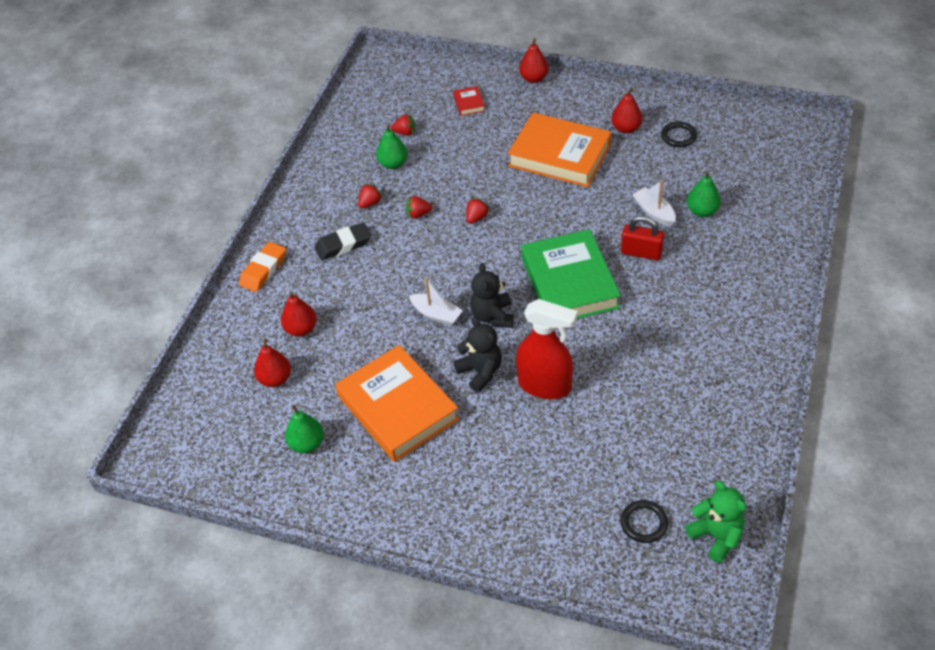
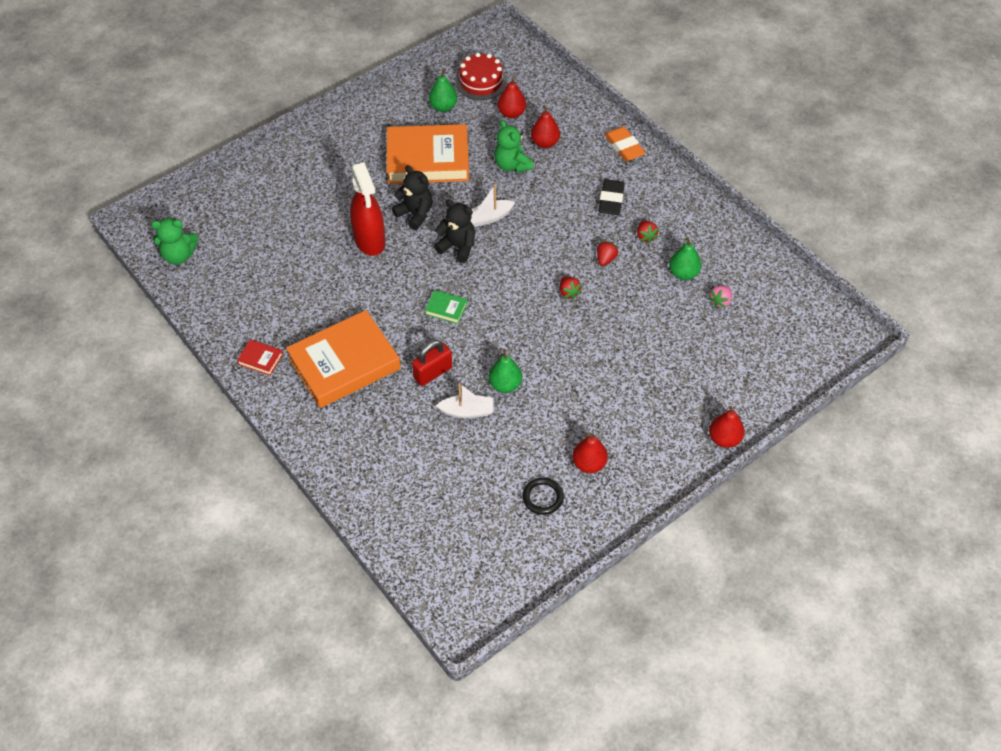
camera: 120 degrees right, 5 degrees up
(241, 434) = (481, 82): none -> red cake
(352, 337) = (512, 165): none -> green teddy bear
(405, 132) = (720, 301): red strawberry -> pink strawberry
(469, 103) = (726, 367): red book -> red book (260, 359)
(480, 372) = (415, 214): black teddy bear -> black teddy bear turned 135 degrees counterclockwise
(545, 385) = (369, 240): red spray bottle -> red spray bottle turned 75 degrees counterclockwise
(559, 155) = (595, 391): orange book -> orange book (344, 364)
(569, 283) = (446, 309): green book -> green book, size x0.40
(644, 523) = (224, 228): black ring -> none
(702, 211) = (437, 446): green pear -> green pear (505, 385)

